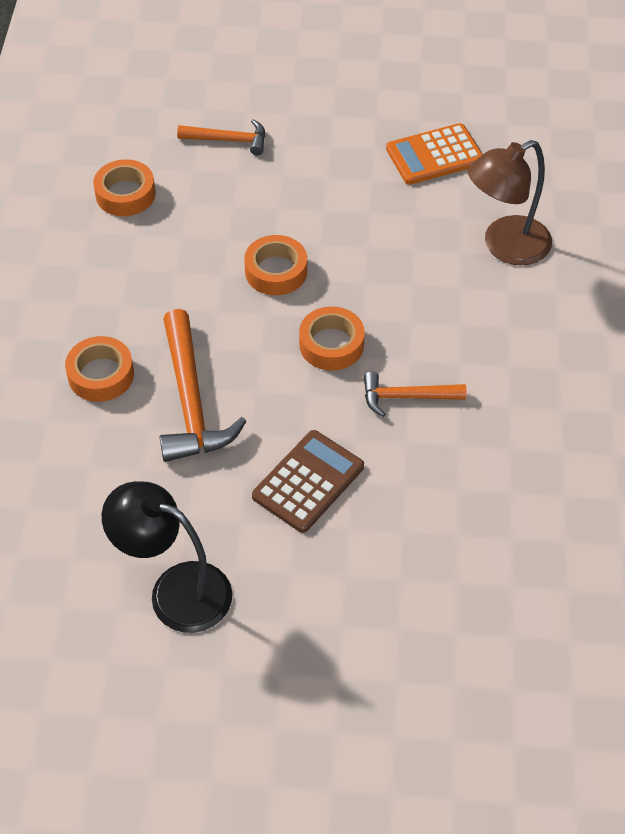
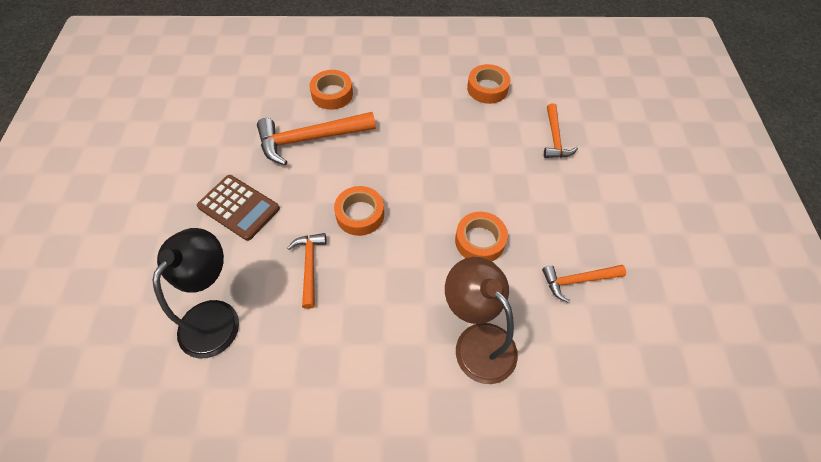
camera: 85 degrees right, 5 degrees up
(175, 590) = (168, 145): black lamp -> black lamp (216, 316)
(276, 271) = (428, 176): orange tape -> orange tape (480, 241)
(434, 155) = (577, 280): orange calculator -> orange hammer

